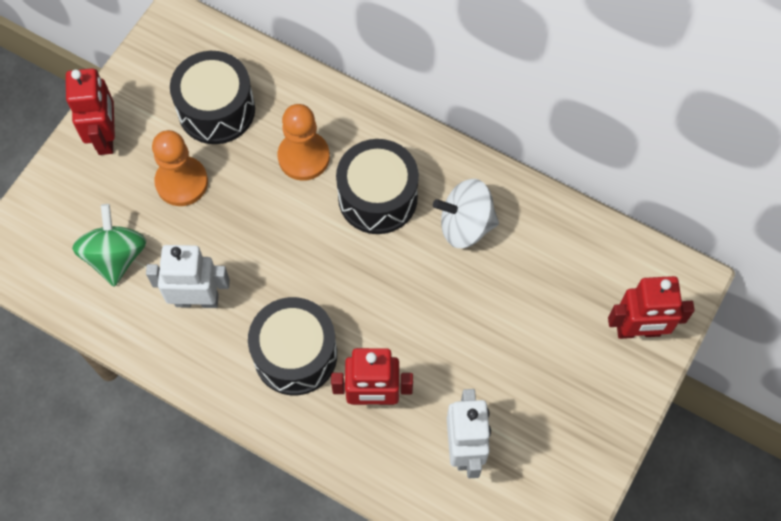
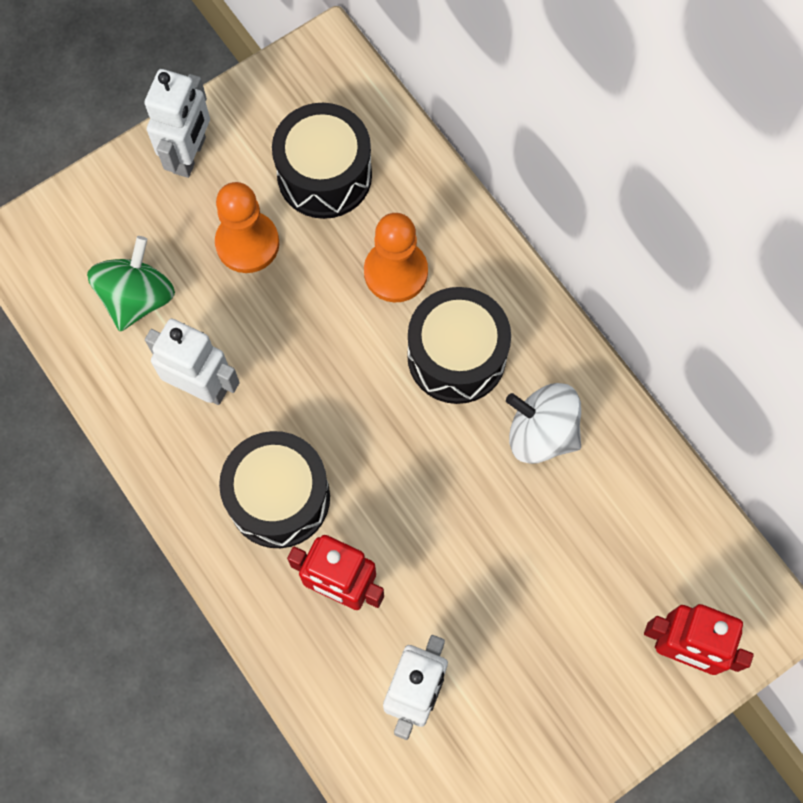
camera: 25 degrees right, 5 degrees up
(106, 137) = (190, 155): red robot -> white robot

